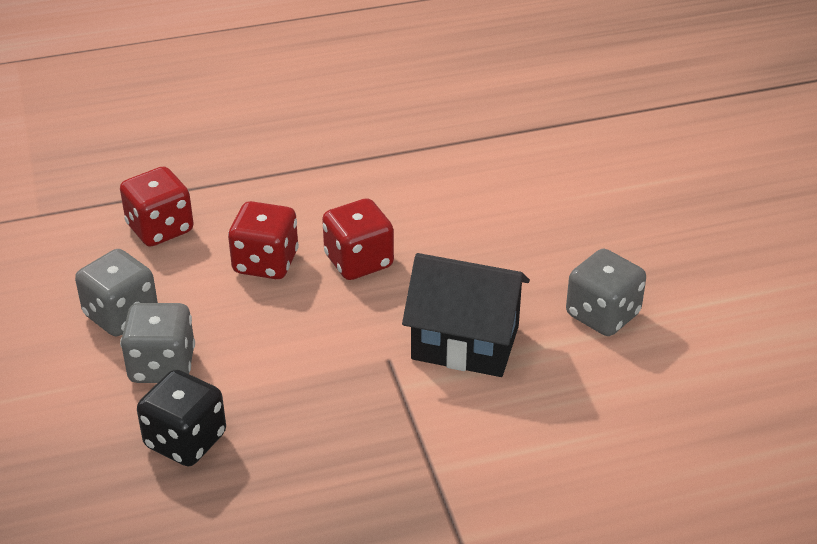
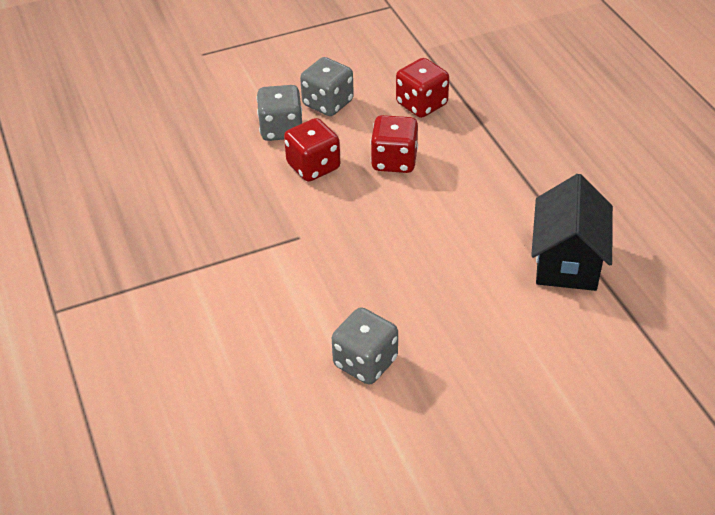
camera: 85 degrees right, 5 degrees up
(185, 440) = (215, 151): black dice -> none
(359, 261) = (405, 209): red dice -> red dice (313, 166)
(465, 343) = (320, 278): black house -> black house (567, 261)

